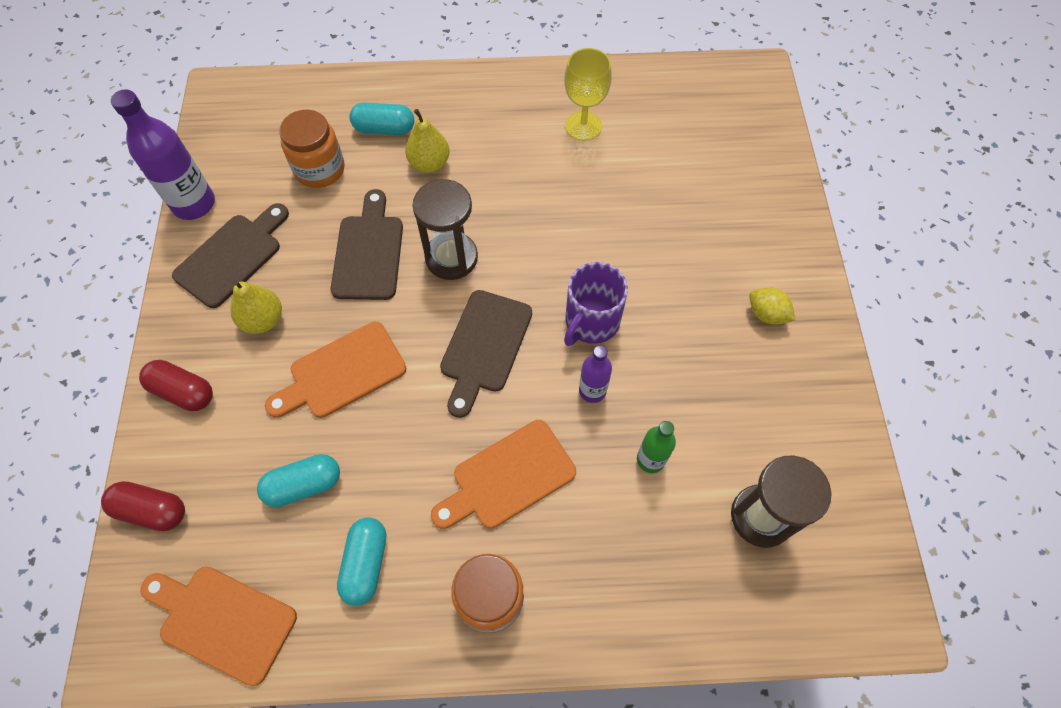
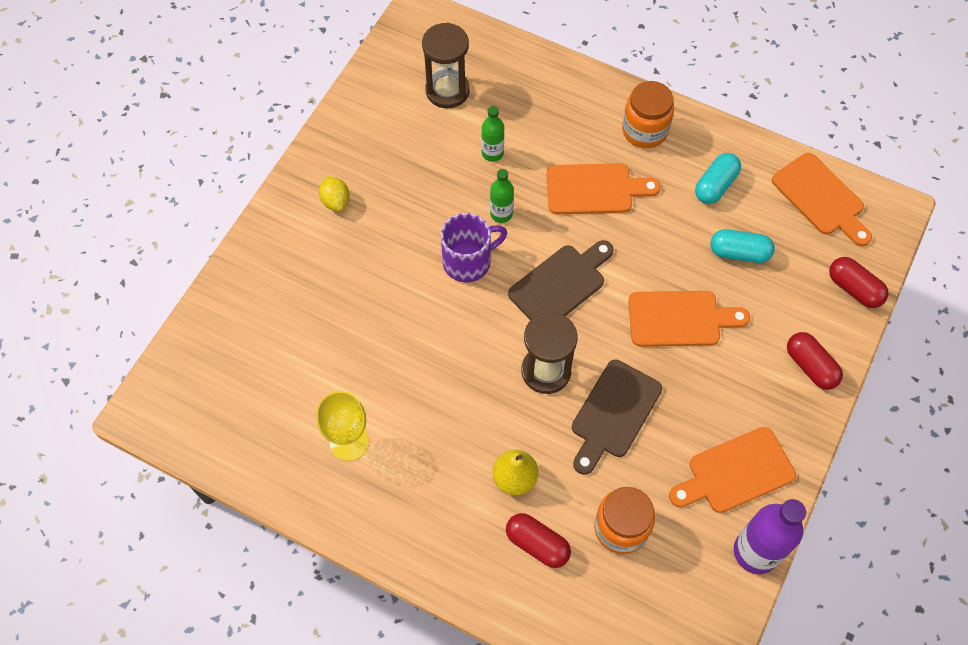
camera: 150 degrees left, 0 degrees up
(232, 257) = (735, 472): brown cutting board -> orange cutting board
(263, 320) = (727, 396): yellow pear -> none
(384, 129) = (537, 544): turquoise capsule -> red capsule
(592, 390) = (501, 214): purple bottle -> green bottle

